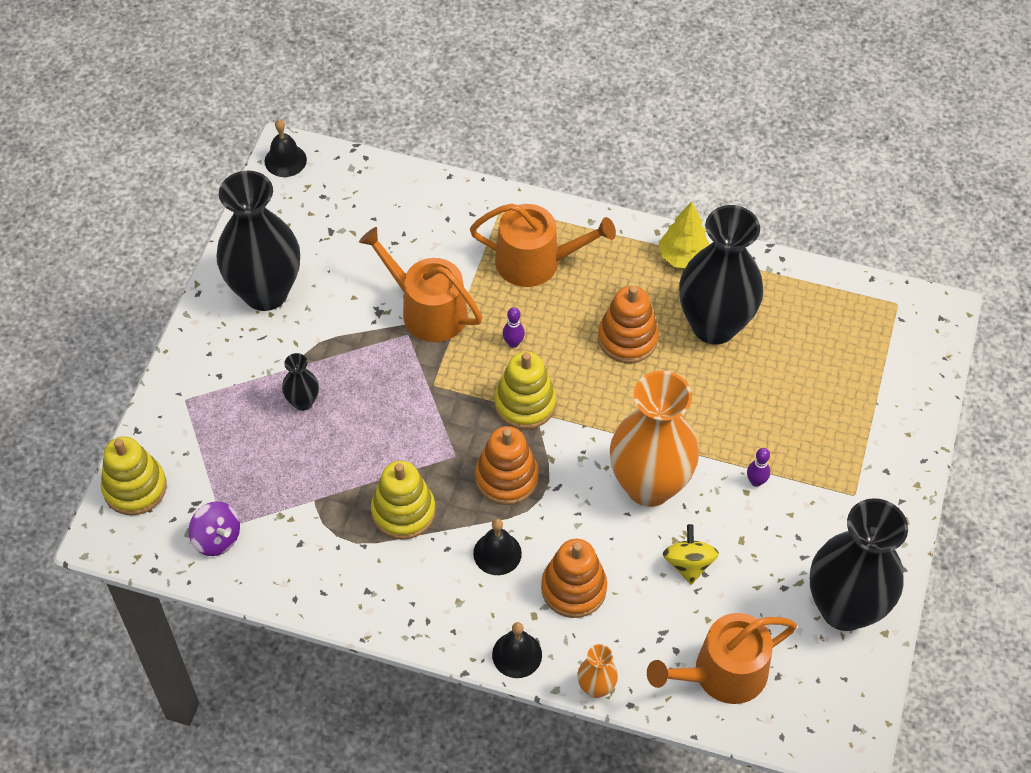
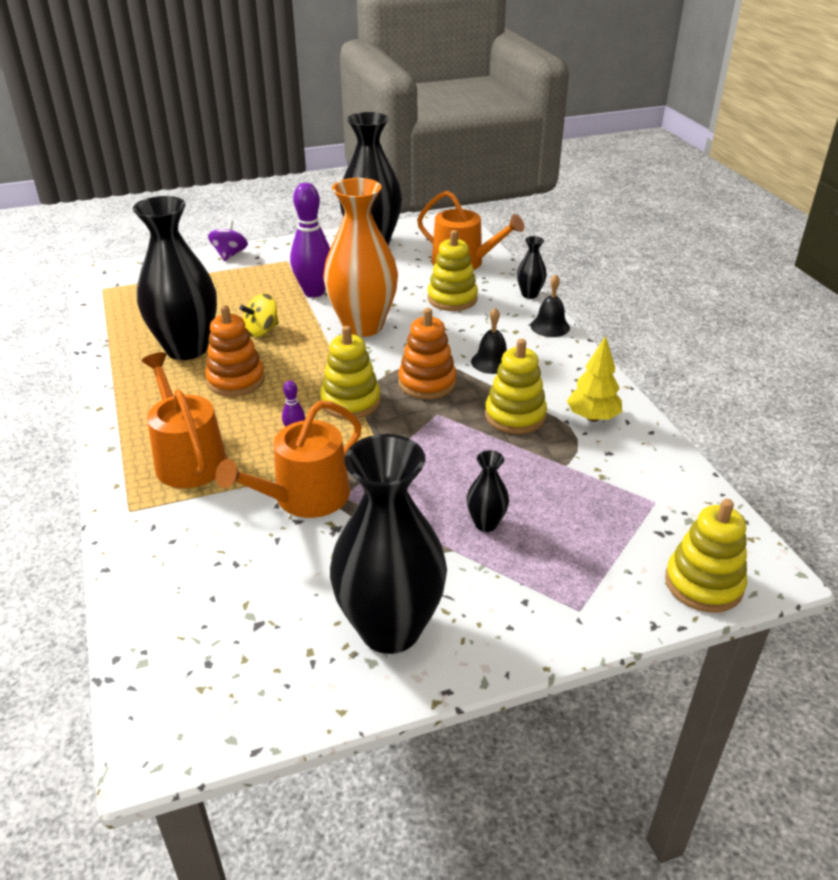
camera: 125 degrees left, 20 degrees down
(217, 538) = (669, 500): purple spinning top -> purple spinning top (230, 255)
(285, 160) = (169, 740): black bell -> none
(427, 310) = (304, 497): orange watering can -> orange watering can turned 45 degrees clockwise
(573, 588) = (476, 324): orange stacking toy -> none
(596, 687) = (529, 294): orange vase -> black vase
(644, 602) = (452, 299): none -> yellow stacking toy
(683, 257) = (121, 385): yellow tree -> yellow tree (592, 417)
(688, 564) = (405, 294): yellow spinning top -> yellow spinning top (261, 331)
(756, 481) = (314, 292): purple bowling pin -> purple bowling pin, size x2.30

